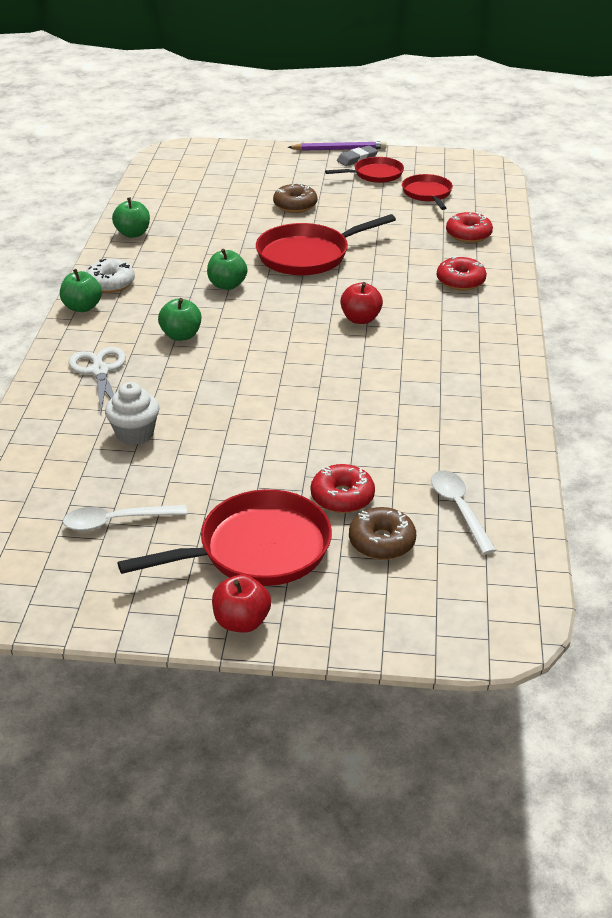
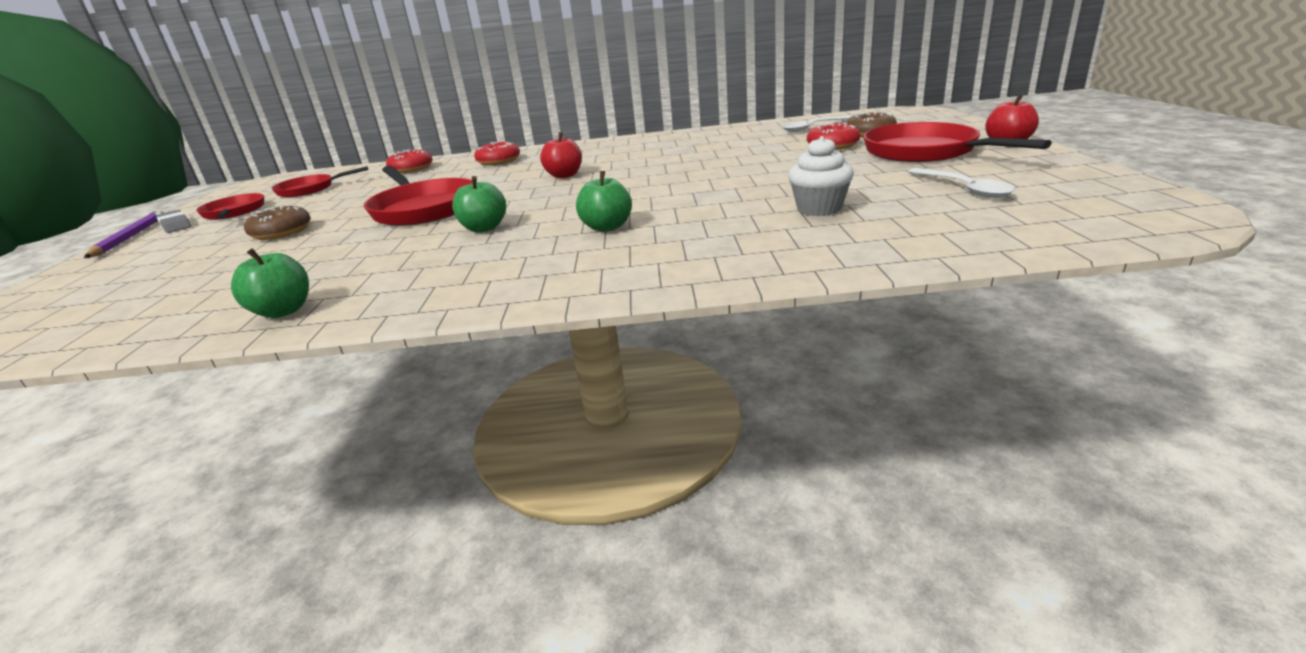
camera: 95 degrees left, 10 degrees down
(82, 307) = (533, 295): green apple -> none
(99, 370) = (705, 248): white scissors -> none
(110, 283) = (459, 291): white donut -> none

